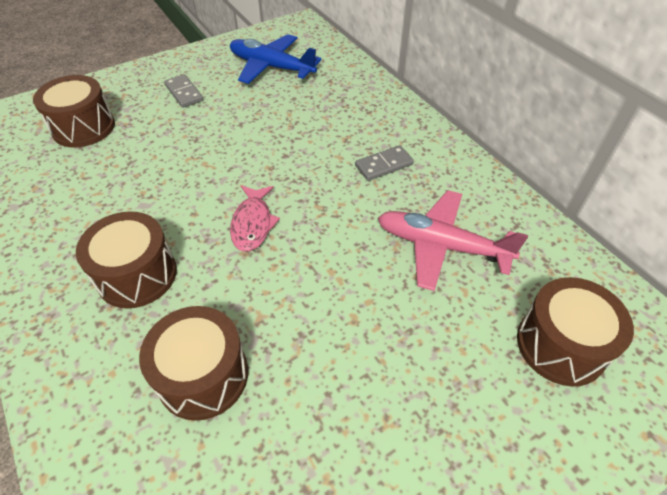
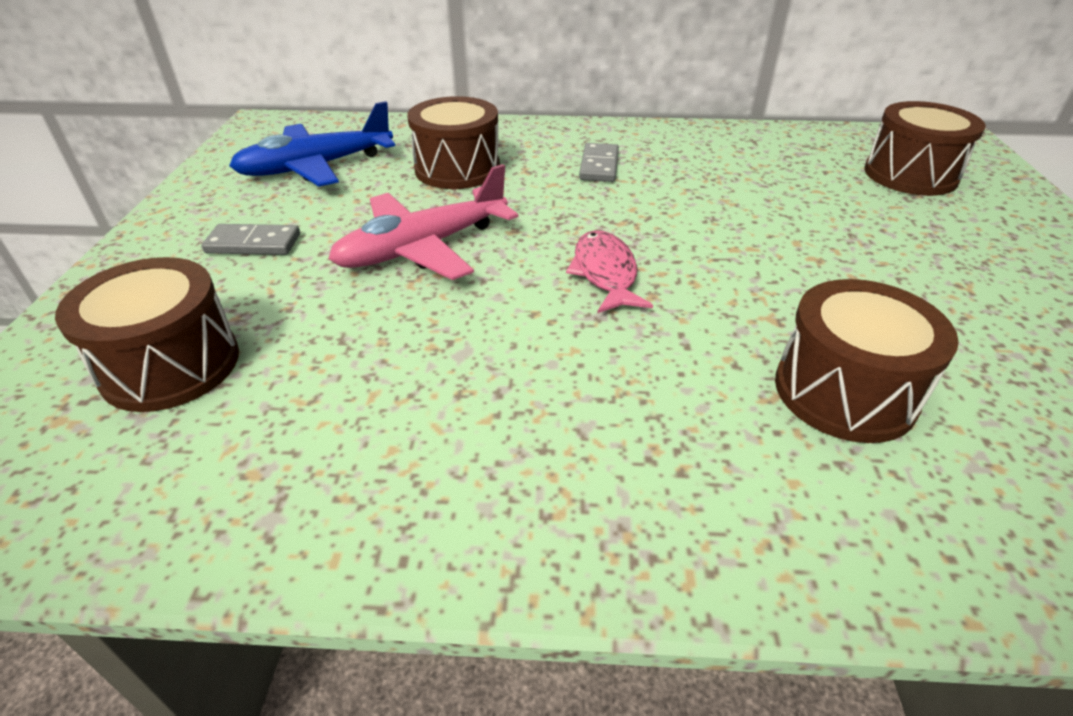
camera: 55 degrees left, 10 degrees down
(137, 275) = (611, 400): brown drum -> brown drum (457, 169)
(252, 224) = (605, 273): pink fish -> pink fish turned 135 degrees counterclockwise
(441, 246) = (749, 180): pink plane -> pink plane (422, 248)

